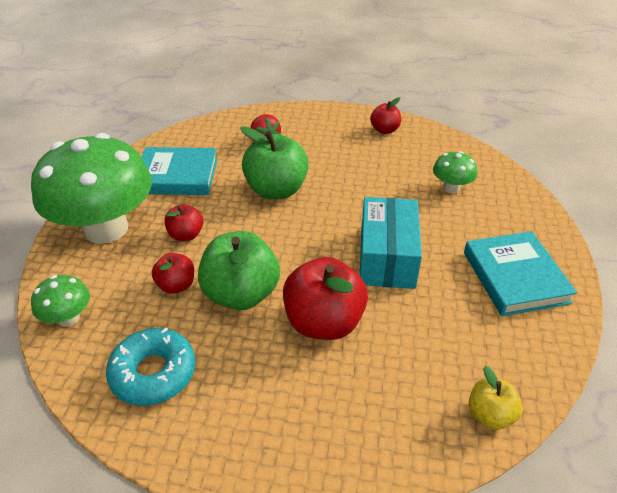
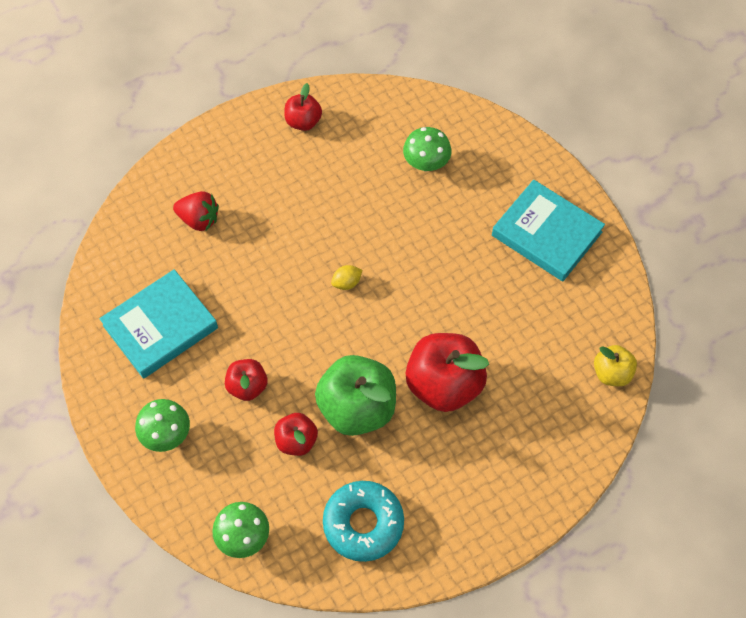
camera: 40 degrees left, 20 degrees up
(106, 229) = (166, 434): green mushroom -> green mushroom, size x0.43
(276, 190) = (275, 276): green apple -> none
(320, 219) = (346, 283): none -> yellow lemon
(387, 257) = (437, 284): turquoise box -> none

